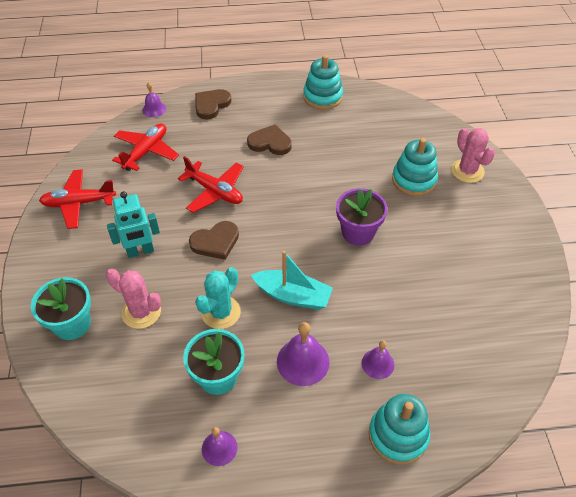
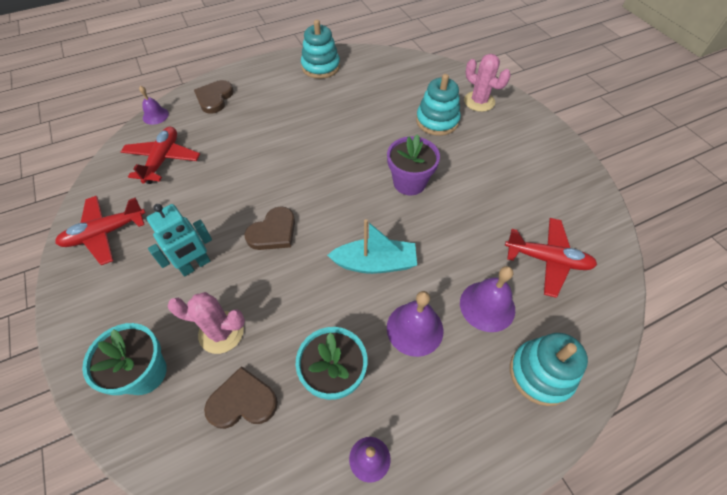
camera: 20 degrees left, 5 degrees up
(215, 191) = (252, 181): red plane -> red plane (547, 260)
(221, 312) = (309, 304): turquoise cactus -> none
(270, 143) = (288, 120): brown heart -> brown heart (242, 401)
(377, 364) = (487, 306): purple bell -> purple bell, size x1.61

